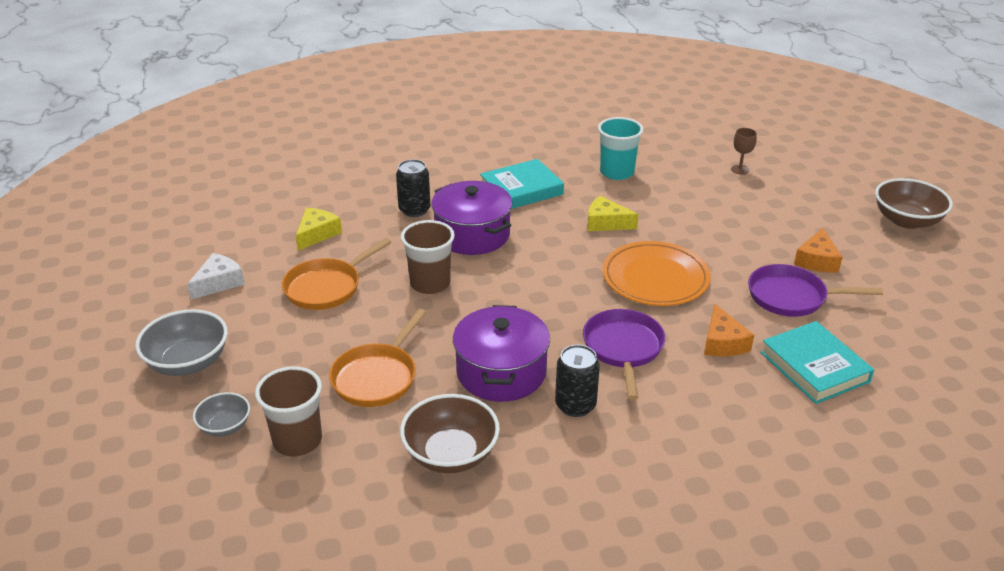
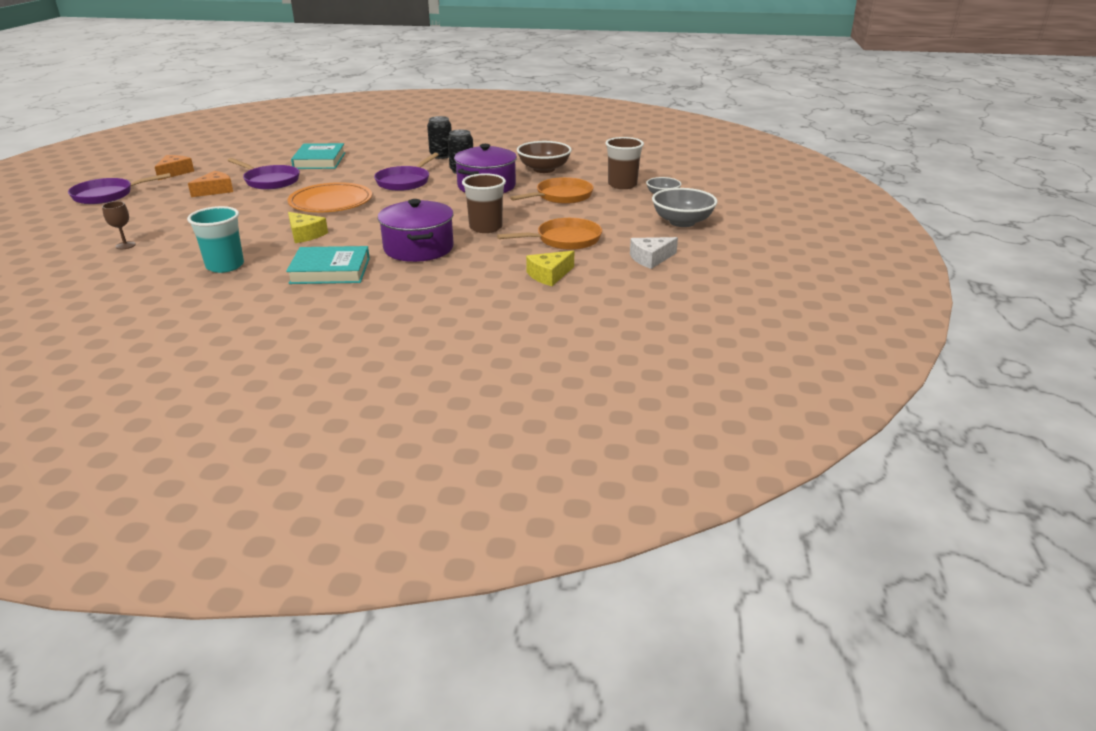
camera: 155 degrees left, 5 degrees down
(414, 210) = (445, 275): black can -> black can (441, 156)
(723, 342) = (347, 174): orange cheese -> orange cheese (174, 172)
(906, 220) = (107, 195): brown bowl -> purple pan

